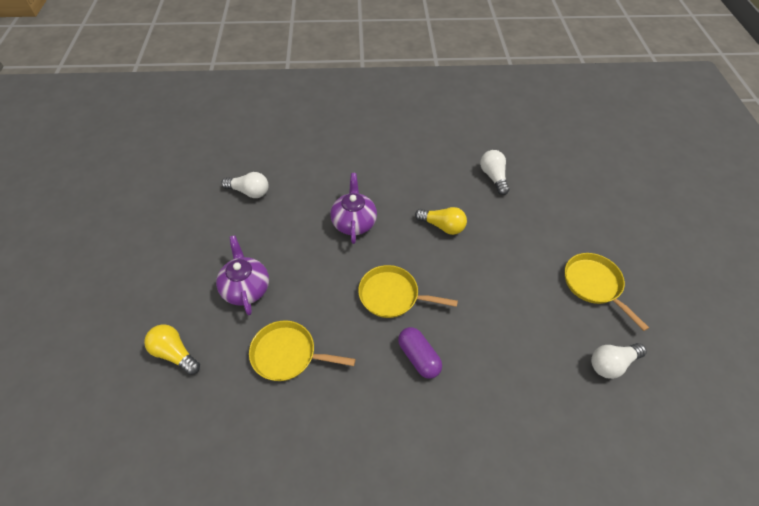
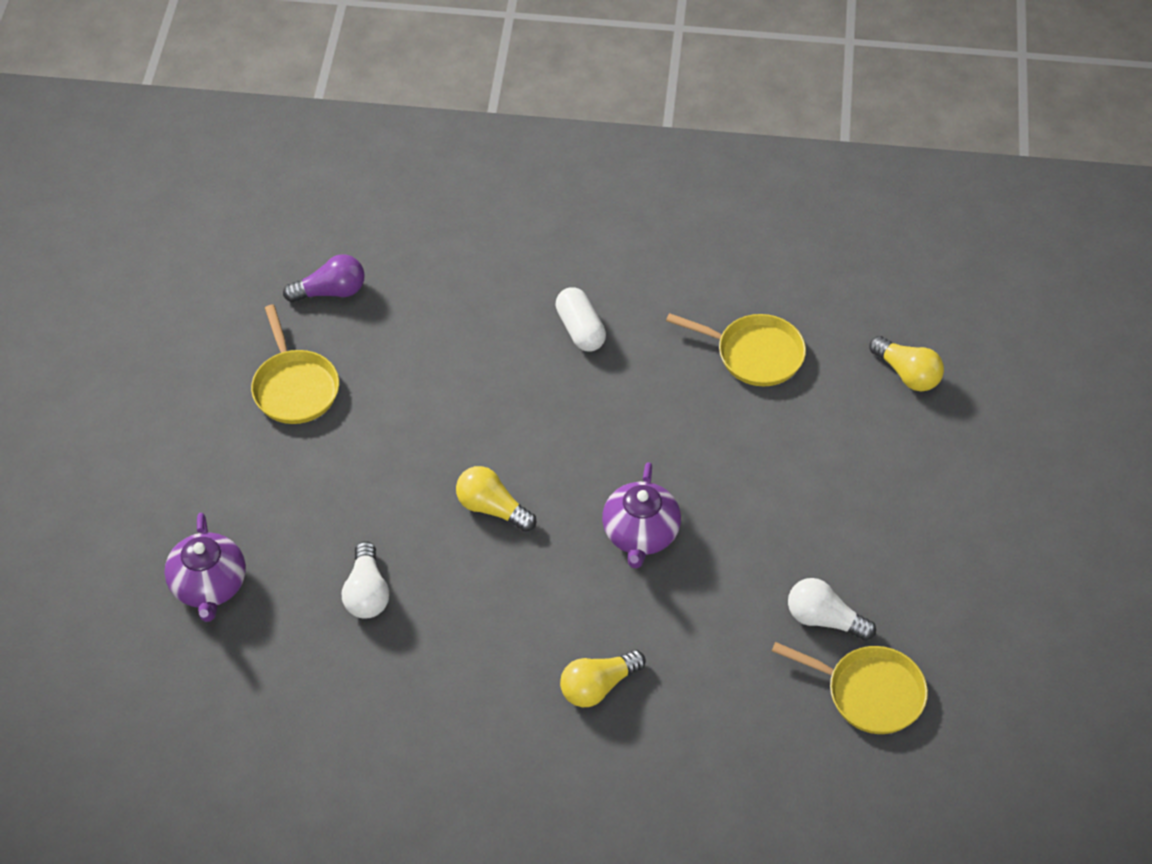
camera: 170 degrees left, 0 degrees up
(246, 288) = (817, 447): purple teapot -> purple teapot (209, 586)
(365, 151) = (598, 686): none -> yellow light bulb
(392, 295) = (599, 410): yellow pan -> yellow pan (869, 693)
(418, 357) = (580, 329): purple capsule -> white capsule
(611, 364) = (331, 291): white light bulb -> purple light bulb

